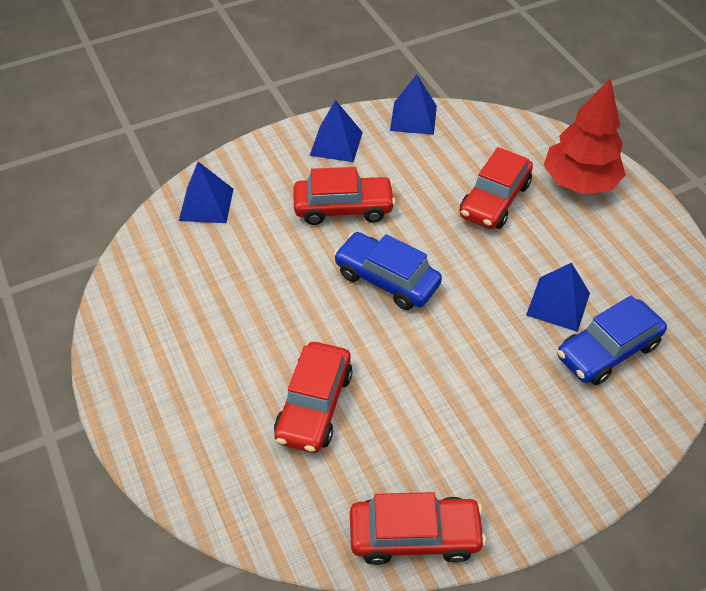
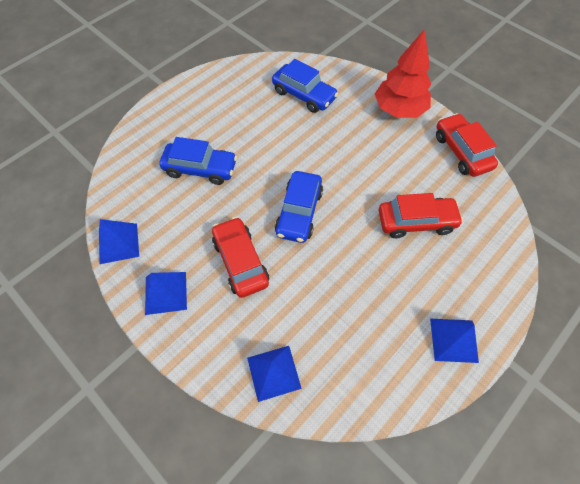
camera: 110 degrees left, 10 degrees up
(494, 200) = (200, 169): red car -> blue car
(558, 304) = (280, 120): blue pyramid -> blue pyramid (453, 340)
(579, 182) = (168, 126): red tree -> red tree (399, 109)

